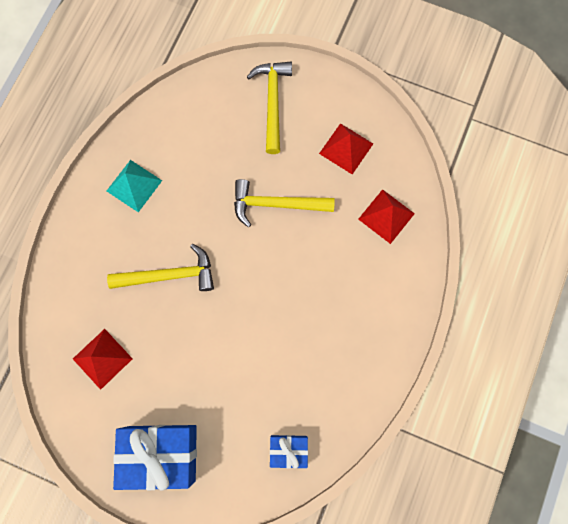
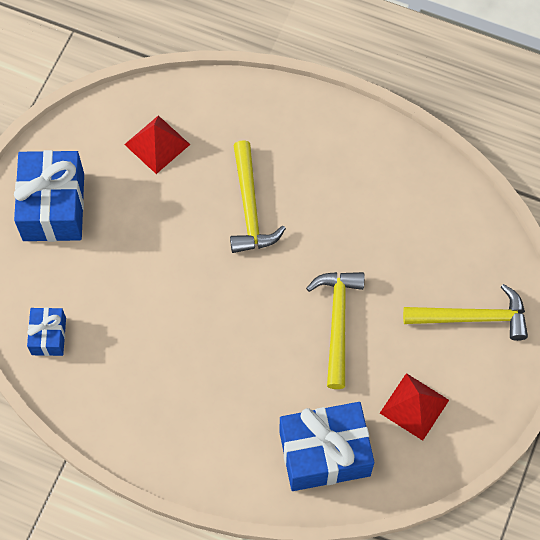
camera: 90 degrees right, 10 degrees down
(134, 185) = (357, 165): turquoise pyramid -> none
(386, 216) = (324, 453): red pyramid -> blue gift

